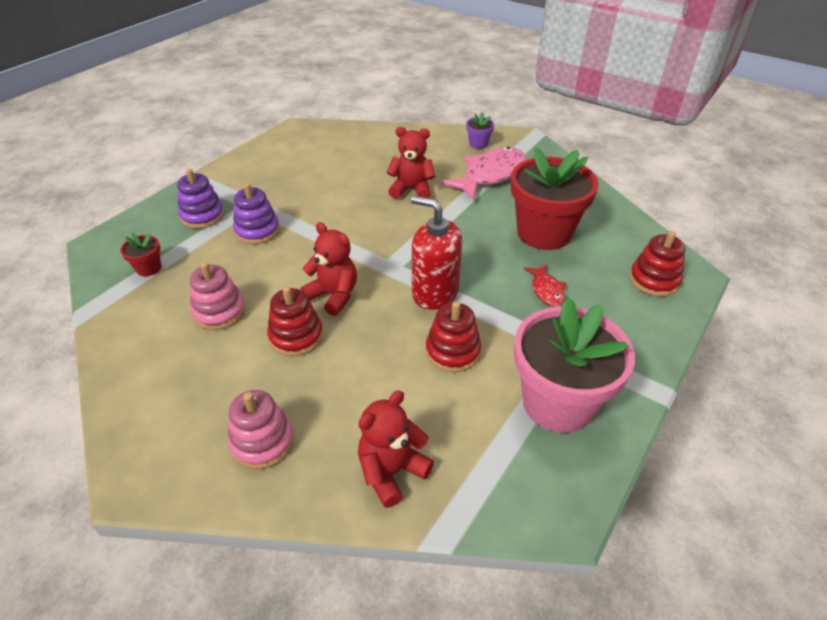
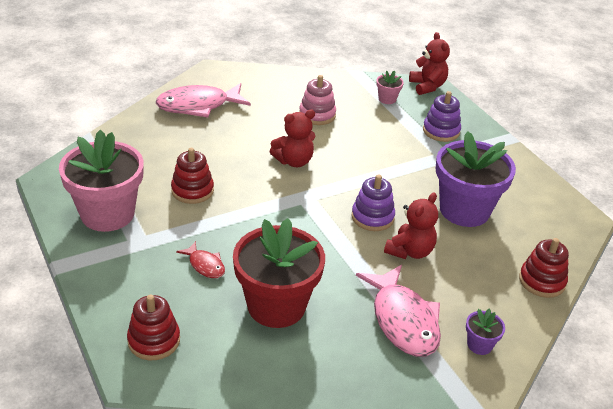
camera: 115 degrees right, 5 degrees down
(148, 268) = (387, 99): red flower pot -> pink flower pot
(257, 231) = (401, 150): purple stacking toy -> purple stacking toy (372, 217)
(262, 442) = (198, 106): pink stacking toy -> pink fish
(296, 336) = (267, 136): red stacking toy -> red stacking toy (542, 281)
(331, 177) = (464, 210): none -> purple flower pot
(391, 471) = (135, 137): red teddy bear -> red teddy bear (427, 86)
(435, 293) = (255, 206): red soap dispenser -> none
(546, 290) = (205, 265): red fish -> red fish turned 150 degrees counterclockwise

